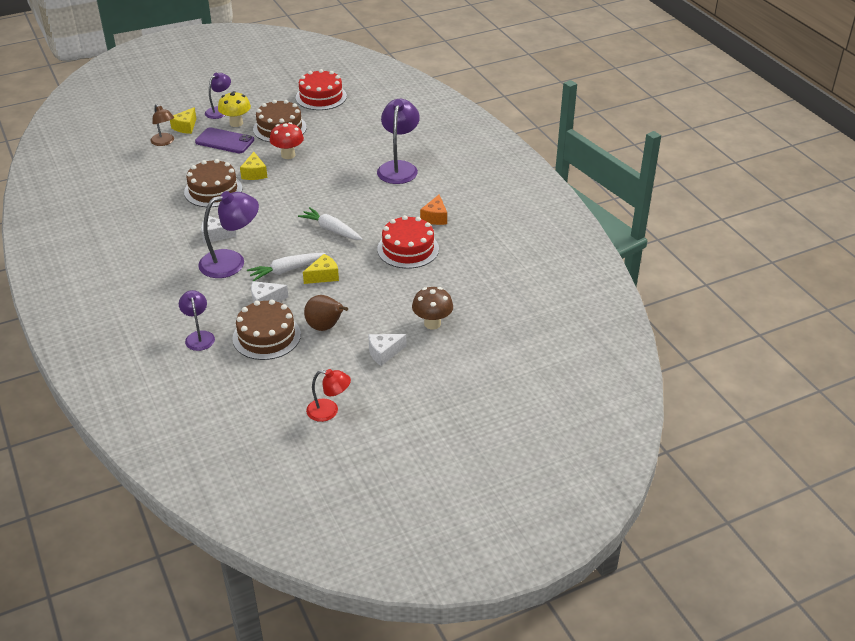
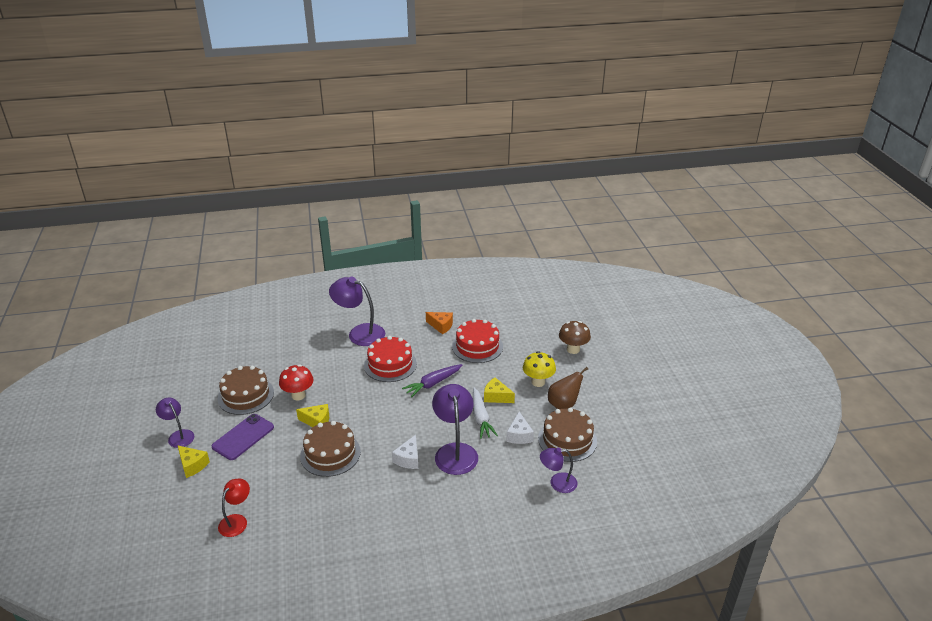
camera: 75 degrees left, 5 degrees down
(164, 142) = (212, 485): brown lamp -> none
(236, 123) = (213, 425): yellow mushroom -> yellow mushroom (538, 382)
(321, 97) = (207, 361): red cake -> red cake (390, 364)
(323, 276) = (496, 397): yellow cheese -> yellow cheese turned 45 degrees counterclockwise
(329, 411) = (662, 415): red lamp -> red lamp (236, 521)
(331, 230) = (433, 383): white carrot -> purple carrot
(384, 353) = (601, 378): white cheese -> none

